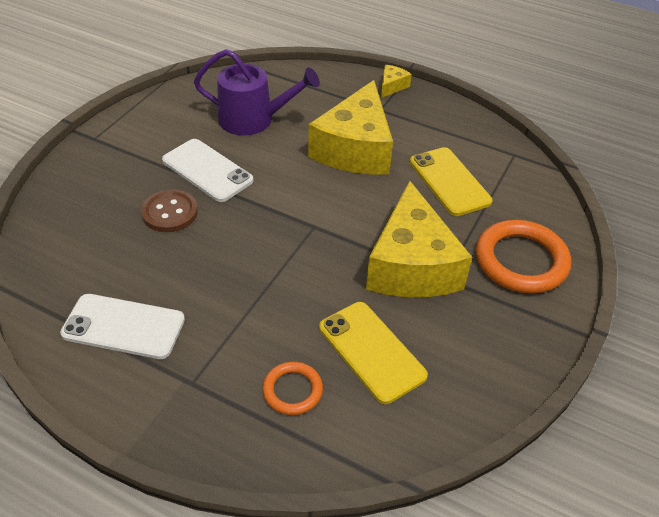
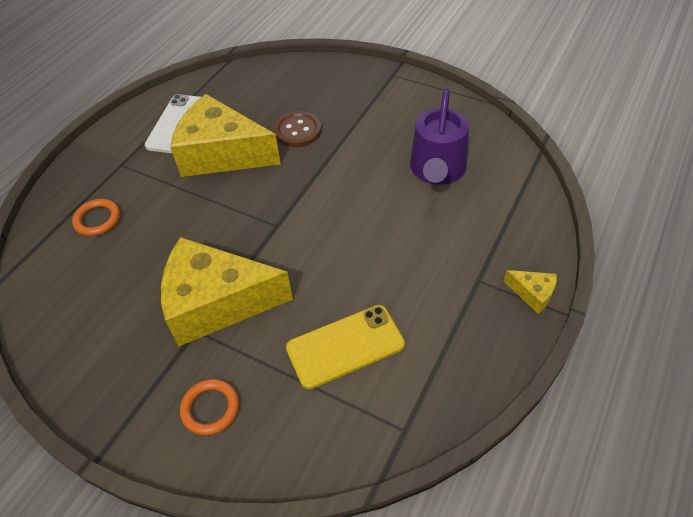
camera: 95 degrees right, 5 degrees up
(207, 170) = (353, 146): white phone -> none
(355, 149) = (398, 256): yellow cheese -> yellow cheese (222, 153)
(371, 351) = (121, 269): yellow phone -> none
(521, 261) = (210, 408): orange ring -> orange ring, size x0.55

